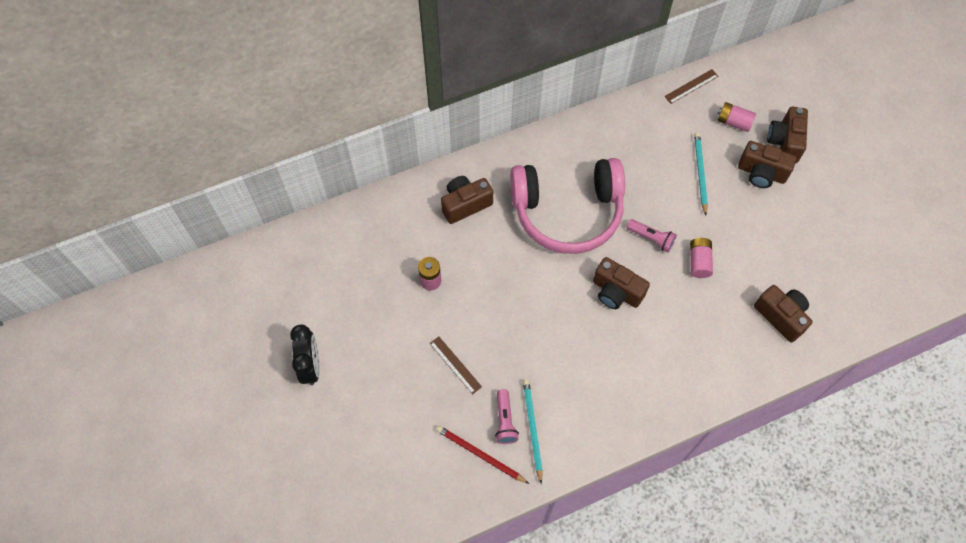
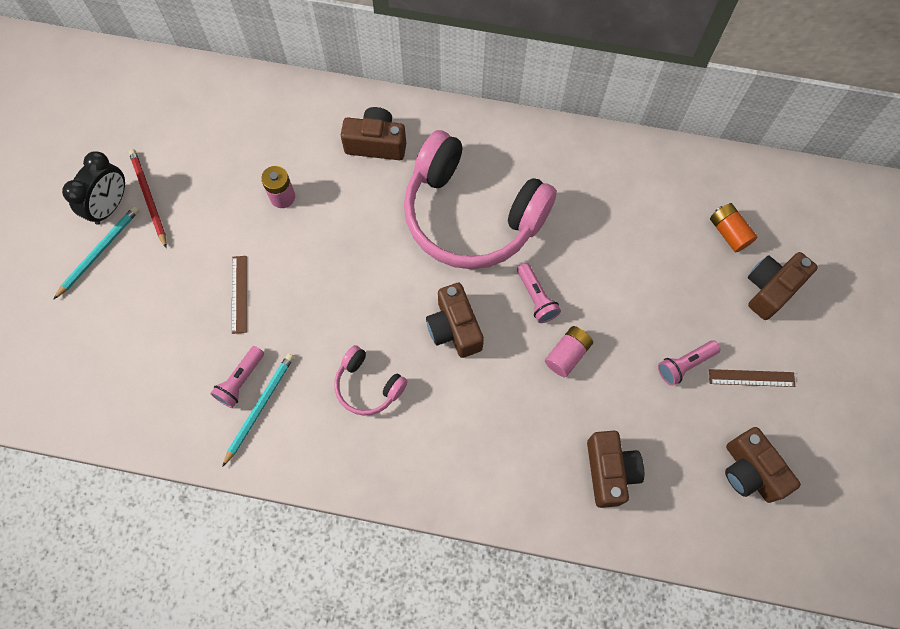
camera: 35 degrees right, 5 degrees up
(480, 454) = (191, 397): red pencil -> red pencil (149, 197)
(591, 366) = (368, 386): none -> pink headphones
(691, 86) = (712, 166): brown ruler -> brown ruler (751, 378)
(700, 173) = (646, 263): turquoise pencil -> turquoise pencil (99, 252)
(733, 122) = (729, 232): pink battery -> orange battery
(761, 173) = (715, 306): brown camera -> brown camera (750, 471)
(772, 221) = (685, 365): none -> pink flashlight

